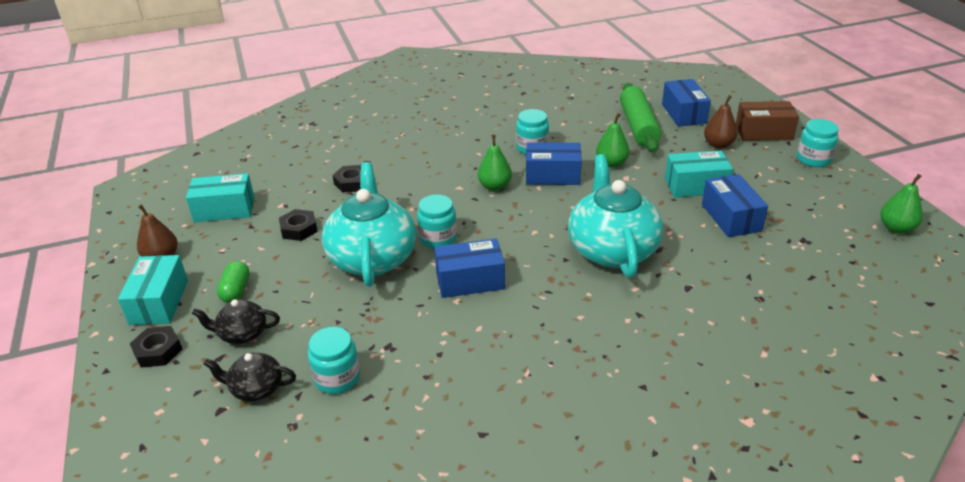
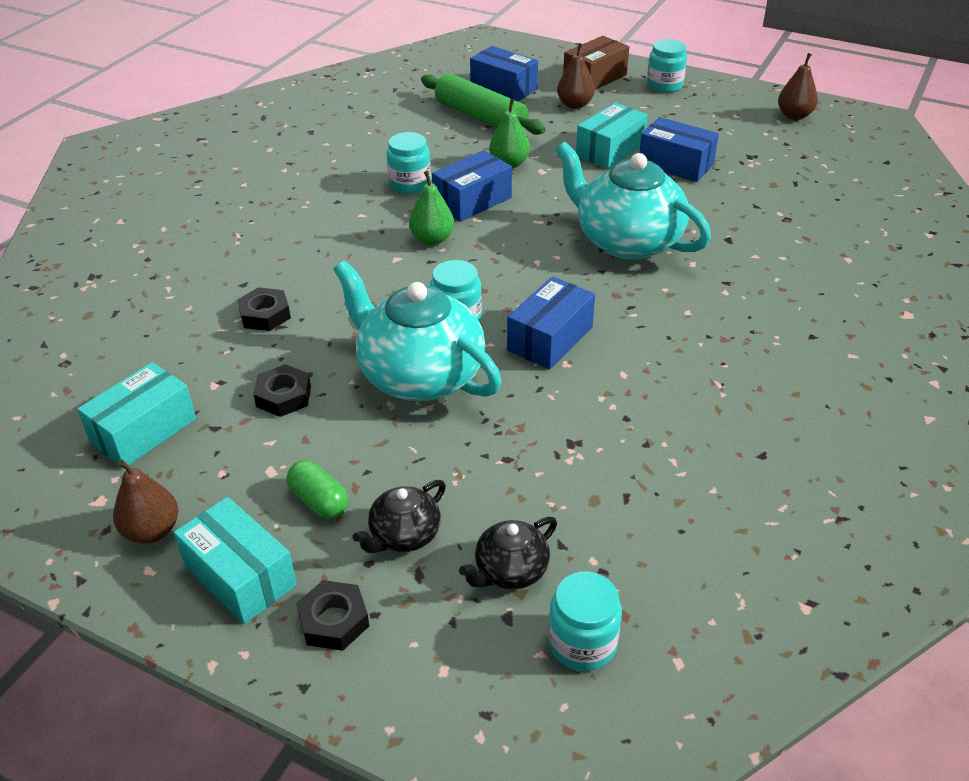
camera: 45 degrees left, 5 degrees up
(337, 378) = (572, 503): turquoise jar -> turquoise jar (582, 643)
(896, 228) = (794, 116): green pear -> brown pear

